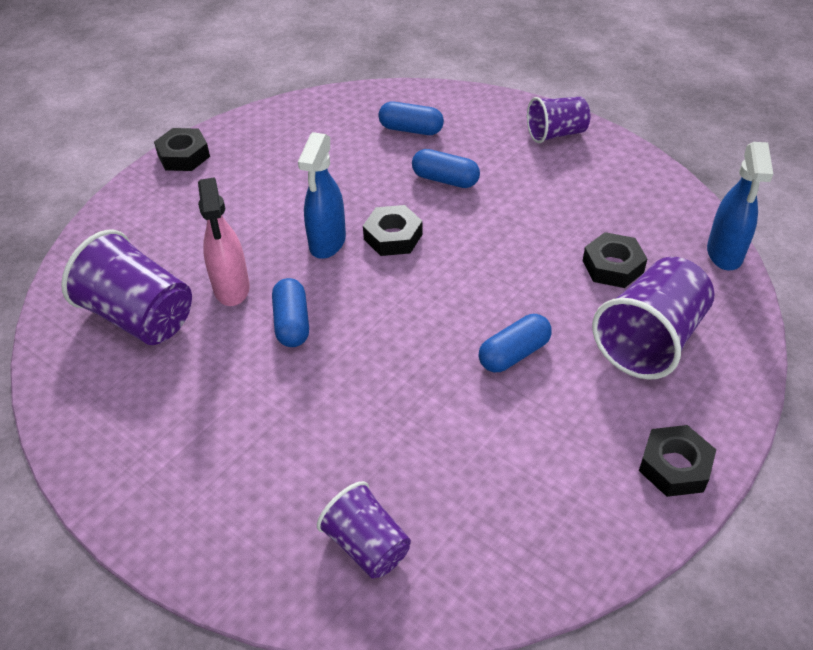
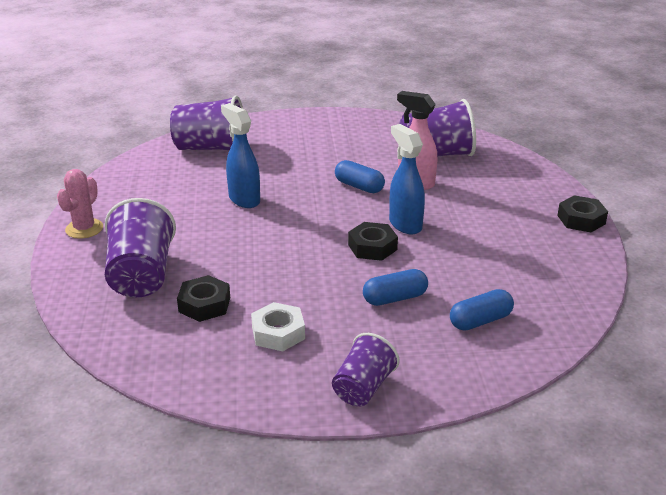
camera: 135 degrees right, 15 degrees down
(367, 545) = (211, 148): purple cup -> purple cup, size x1.61
(514, 354) = (220, 230): blue capsule -> none
(574, 204) = (278, 333): none -> white nut
(674, 466) = (84, 229): black nut -> pink cactus
(724, 254) = (124, 357): blue spray bottle -> blue spray bottle (244, 199)

